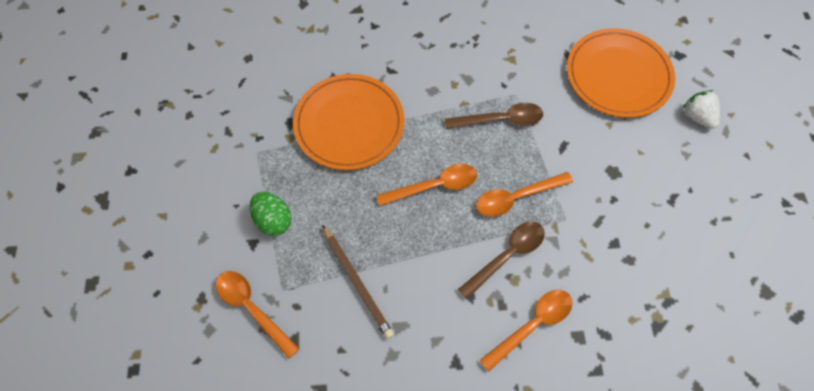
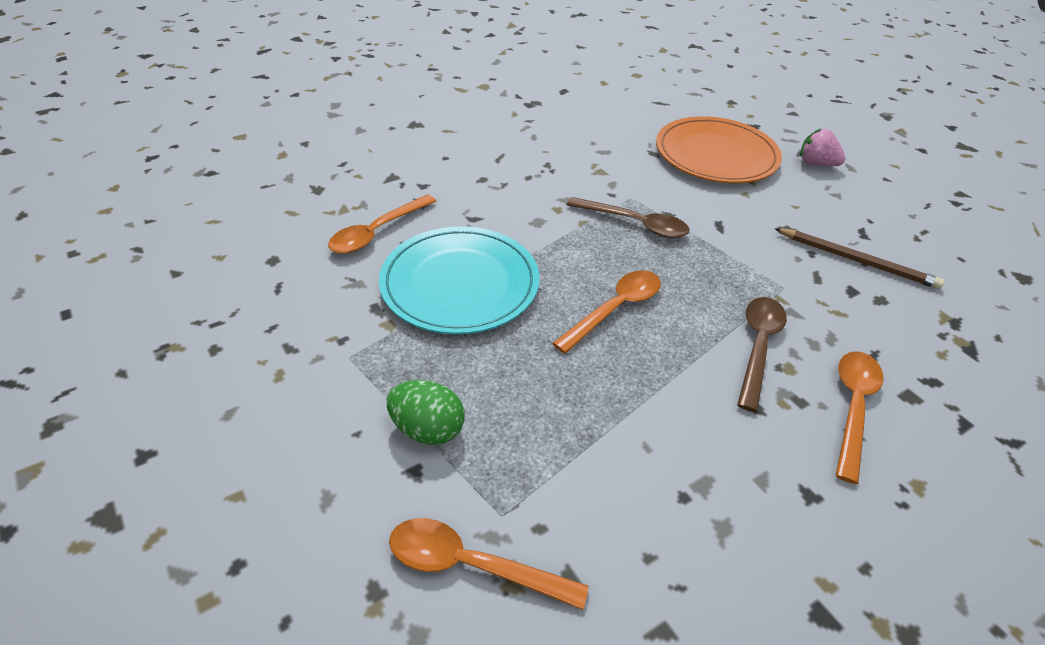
camera: 30 degrees left, 20 degrees down
(349, 124) = (460, 284): orange plate -> turquoise plate
(357, 282) = (603, 455): brown pencil -> brown pencil (856, 260)
(500, 120) = (635, 224): brown spoon -> brown spoon turned 60 degrees clockwise
(516, 197) = (715, 286): orange spoon -> orange spoon (377, 232)
(697, 116) = (816, 164): white strawberry -> pink strawberry

